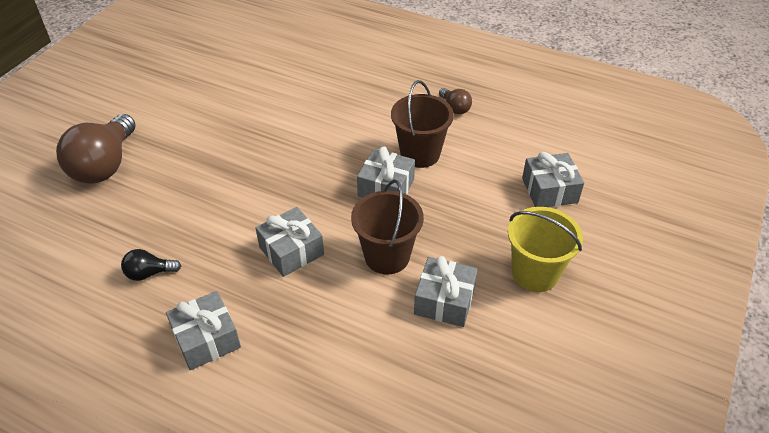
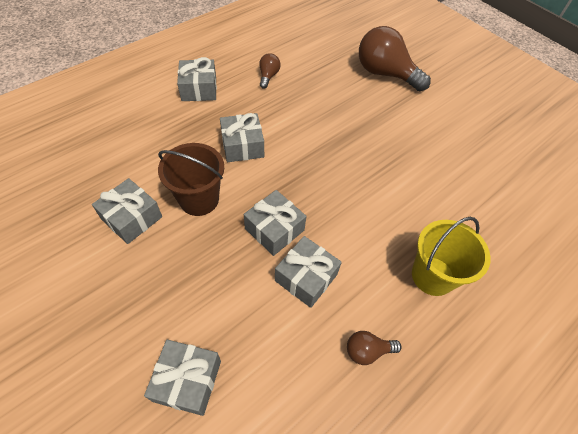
camera: 110 degrees right, 10 degrees up
(149, 273) = (268, 76): black light bulb -> brown light bulb
(420, 154) = (306, 277): brown bucket -> grey gift
(535, 273) = (105, 299): yellow bucket -> yellow bucket (432, 276)

